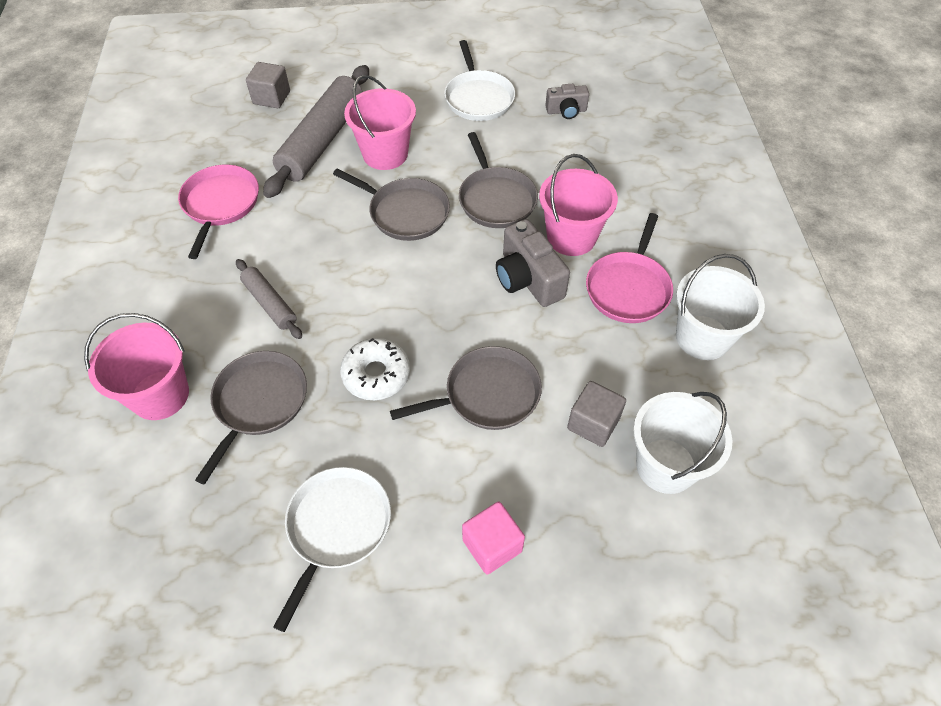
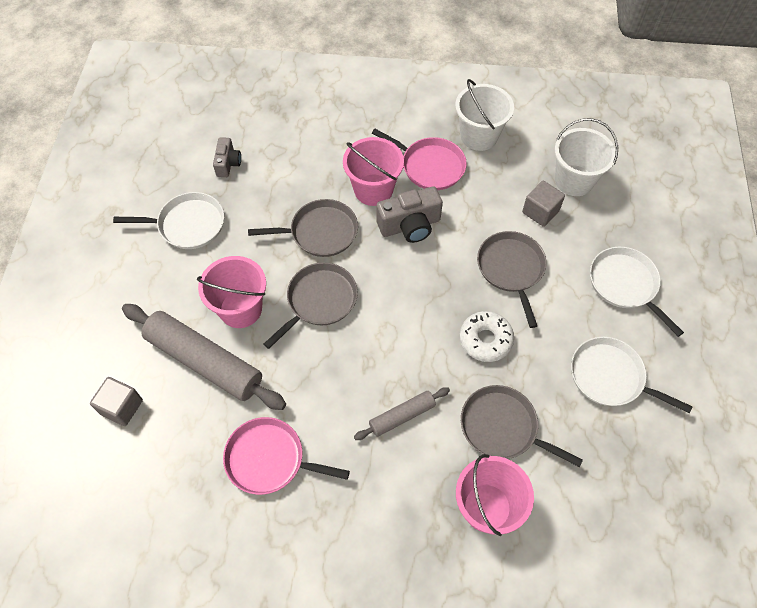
camera: 80 degrees left, 5 degrees up
(492, 545) = (625, 285): pink cube -> white pan

